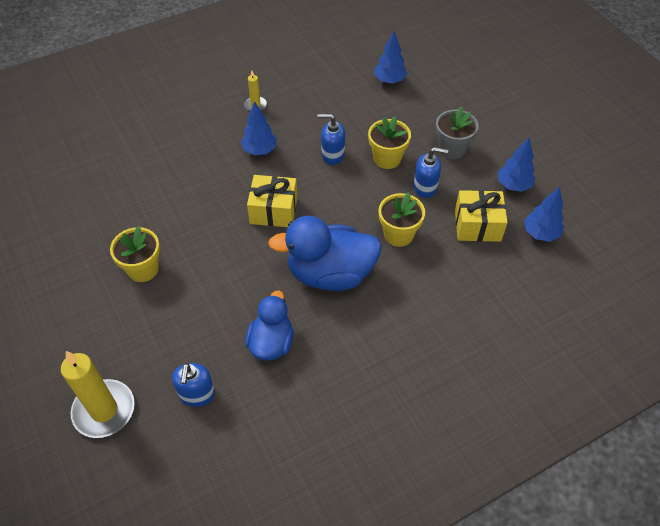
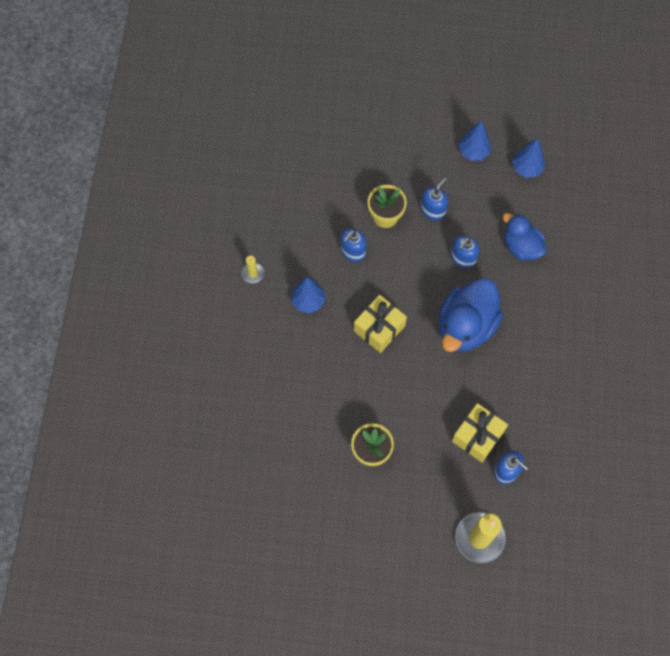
camera: 55 degrees left, 15 degrees up
(271, 343) = (497, 400): blue duck -> blue duck (521, 247)
(389, 81) = (302, 156): blue tree -> none
(398, 234) = (463, 258): yellow flower pot -> blue soap dispenser
(452, 149) = (409, 165): grey flower pot -> none
(477, 225) = (491, 202): yellow gift -> yellow gift (477, 436)

